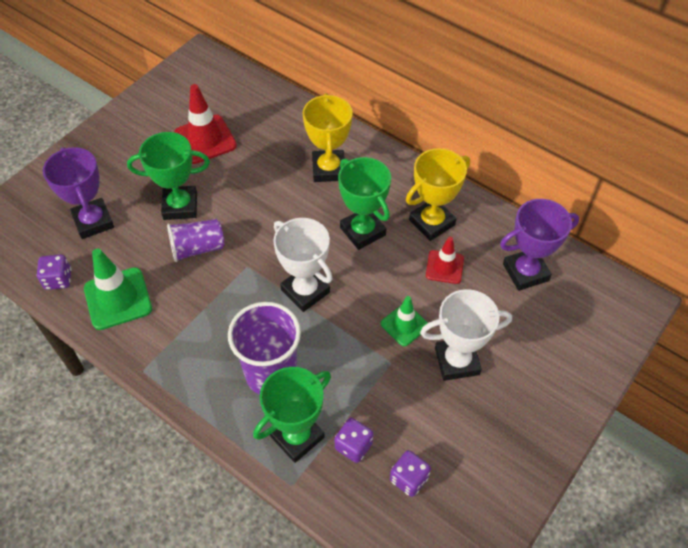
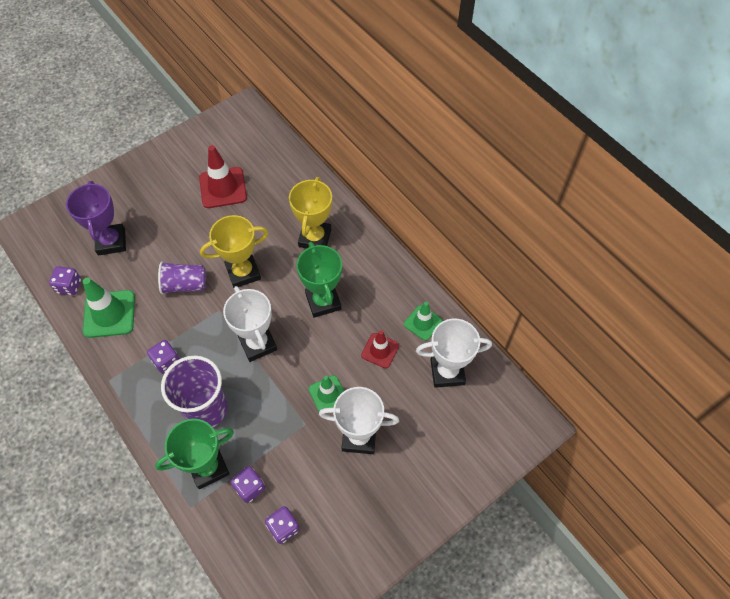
camera: 15 degrees right, 5 degrees up
(180, 206) = (183, 244): green trophy -> none
(205, 334) = (166, 361): none -> purple dice
(432, 222) = (384, 307): yellow trophy -> yellow trophy (243, 272)
(480, 229) = (423, 323): none -> green traffic cone
(525, 272) = (447, 372): purple trophy -> white trophy

